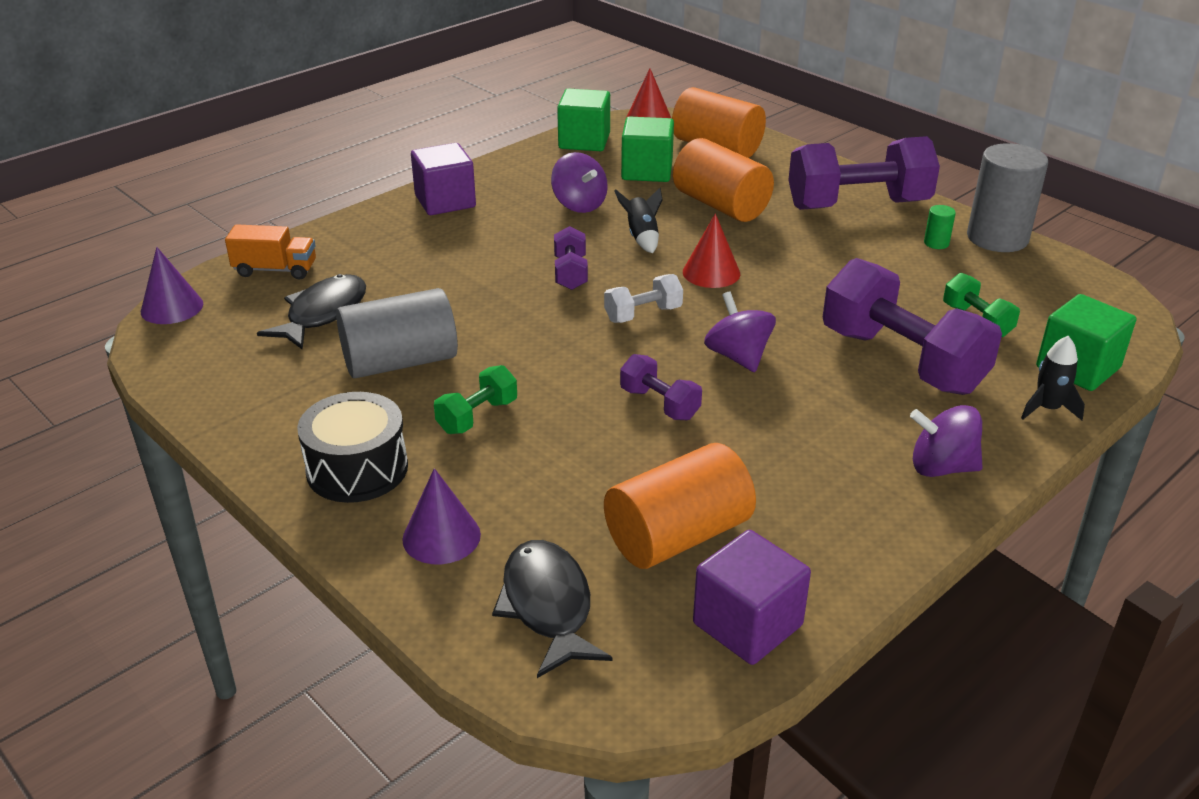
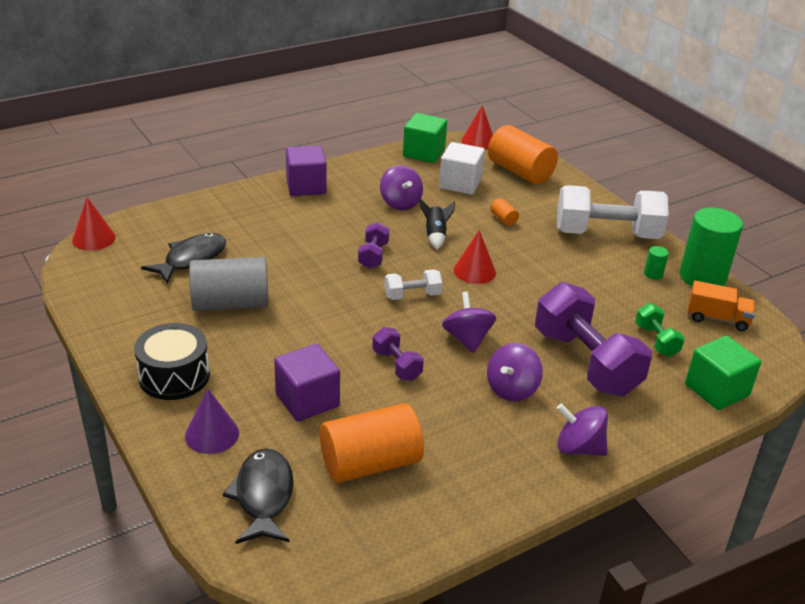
camera: 10 degrees right, 0 degrees up
(172, 307) = (94, 238): purple cone -> red cone
(275, 270) = (171, 221): orange truck -> orange truck (717, 319)
(477, 416) = (268, 352): green dumbbell -> none
(647, 171) = (460, 184): green cube -> white cube
(720, 205) = (503, 219): orange cylinder -> orange cylinder, size x0.41
(747, 624) = (392, 535): purple cube -> purple cube (307, 400)
(823, 409) = (512, 389): none -> purple spinning top
(858, 205) = (607, 234): purple dumbbell -> white dumbbell
(997, 238) = (702, 277): grey cylinder -> green cylinder
(1047, 409) = (678, 418): black rocket -> none

